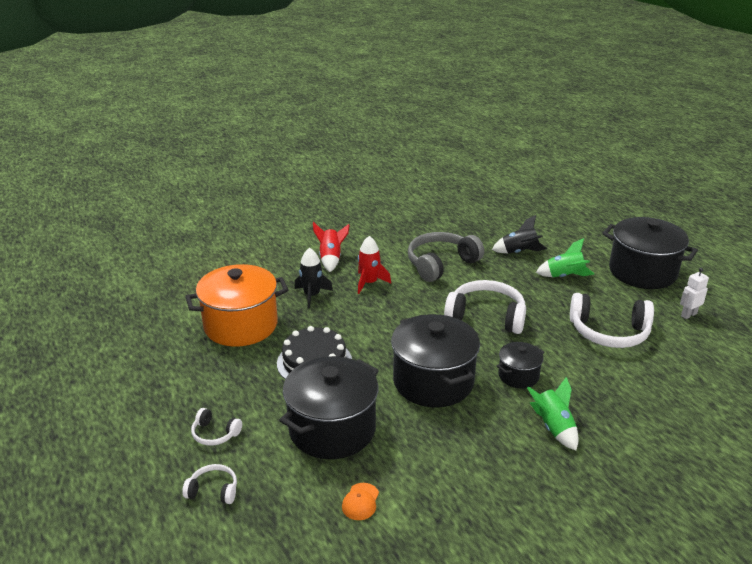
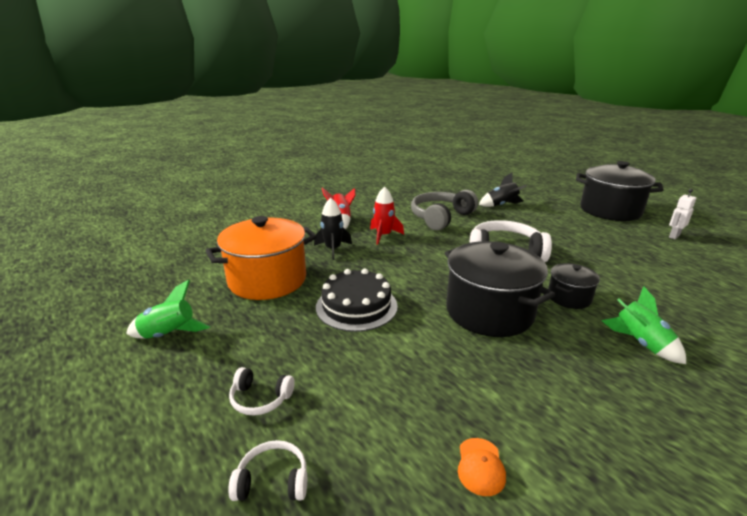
camera: 10 degrees left, 5 degrees down
(332, 429) = (404, 375): black pot -> none
(564, 276) = (550, 218): green rocket -> green rocket (168, 335)
(609, 332) = (621, 254): white headphones -> none

